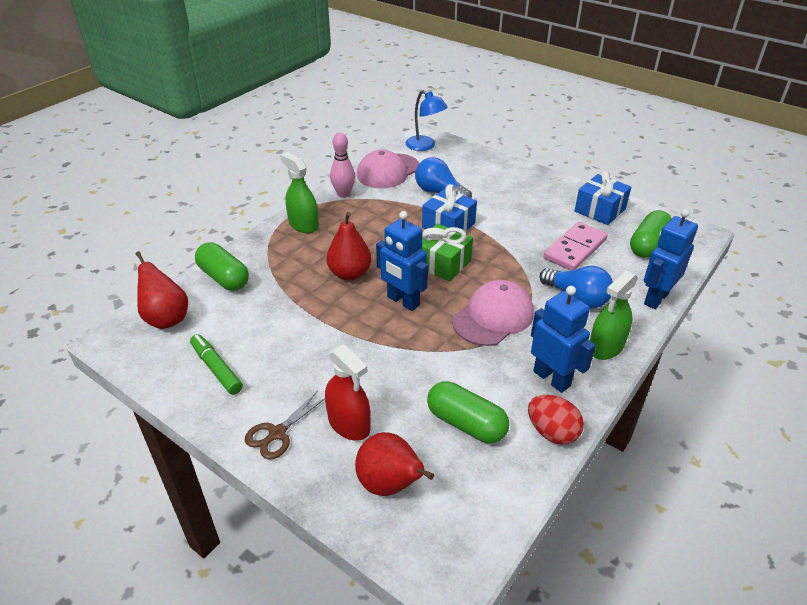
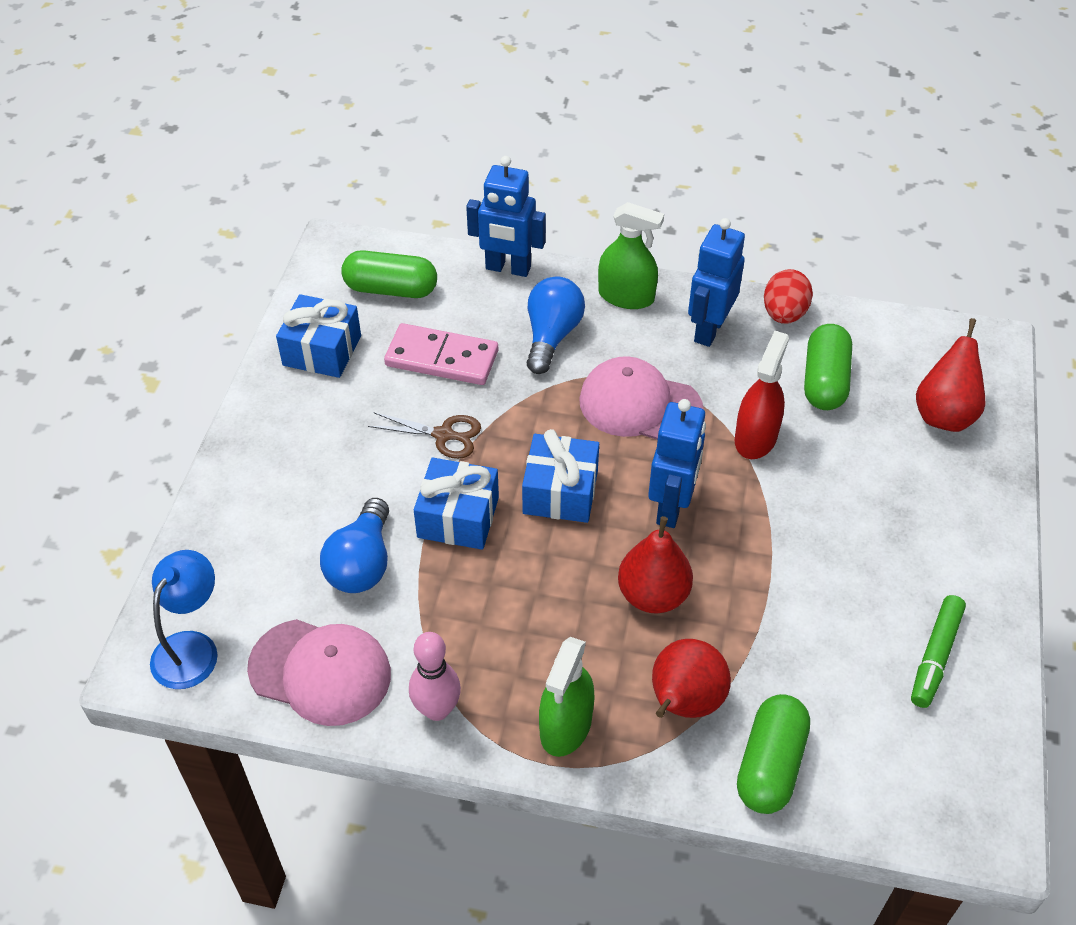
camera: 115 degrees left, 10 degrees up
(166, 318) = (904, 786): red pear -> red pear (683, 703)
(277, 433) = (967, 537): brown scissors -> brown scissors (443, 435)
(349, 424) = (903, 478): red spray bottle -> red spray bottle (755, 438)
(443, 263) = (560, 492): green gift -> blue gift

